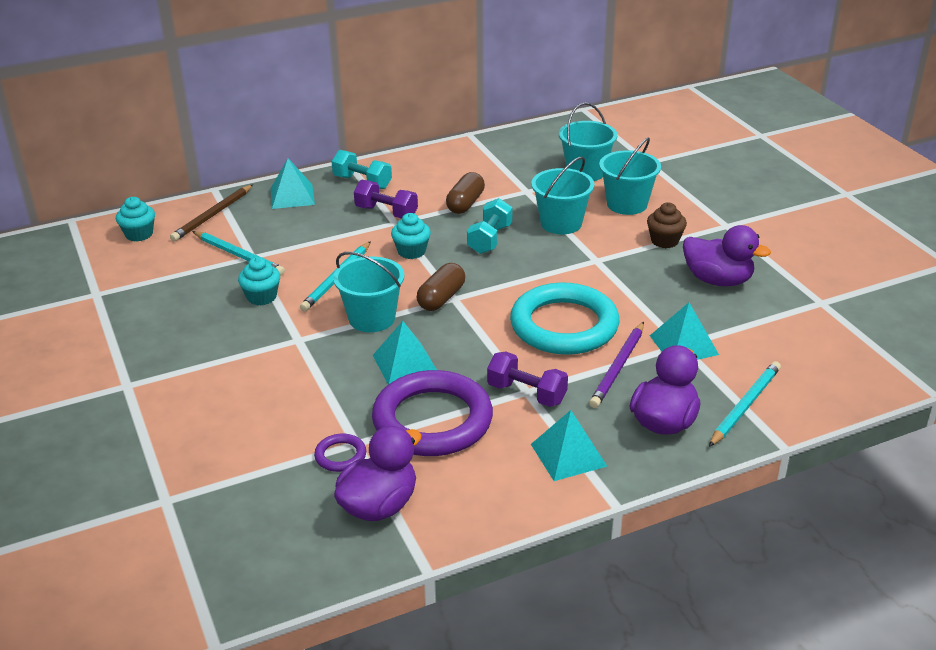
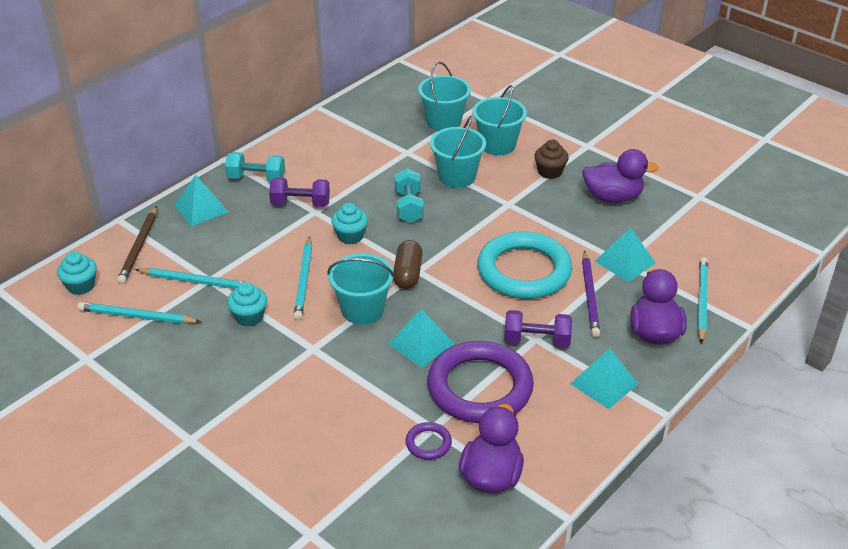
camera: 25 degrees left, 5 degrees up
(165, 271) = (137, 317): none -> turquoise pencil
(465, 203) = (363, 177): brown capsule -> none

